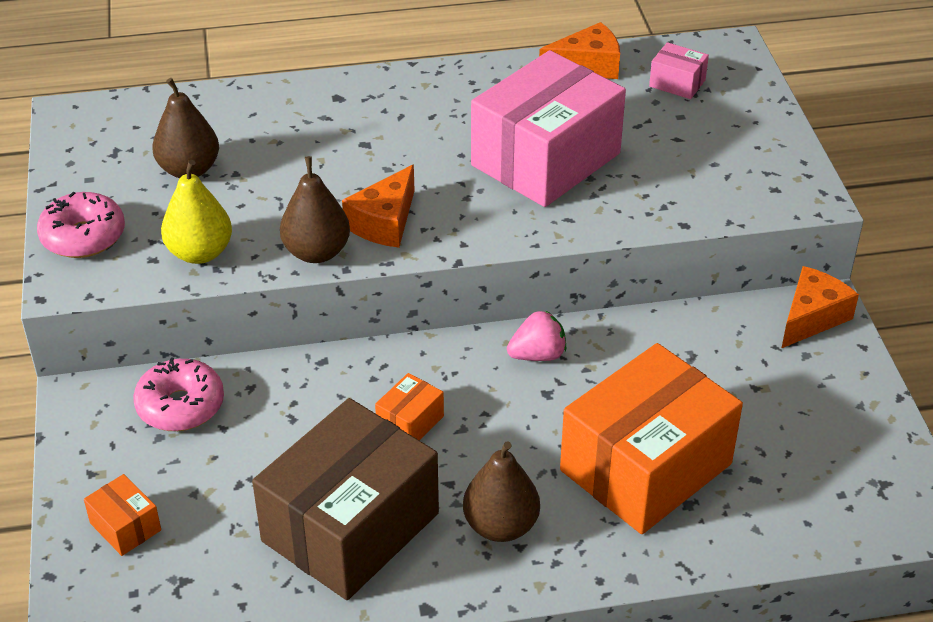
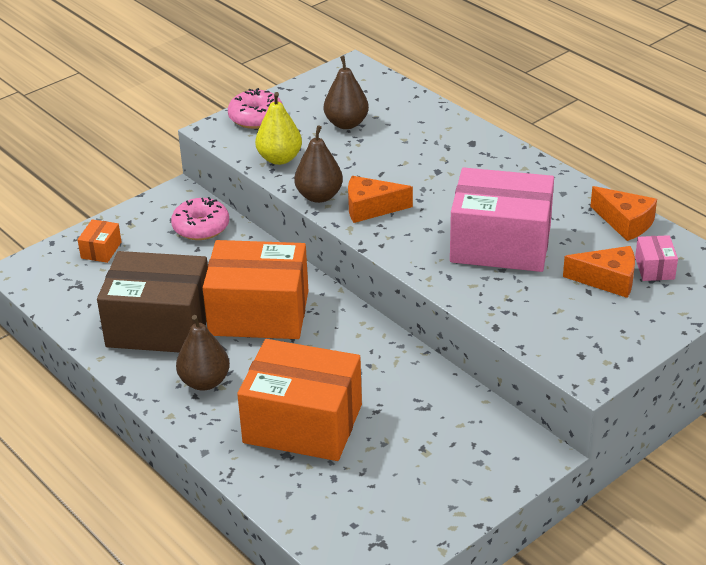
camera: 60 degrees right, 5 degrees down
(410, 422) = (259, 313): orange box -> orange box, size x2.44
(537, 355) = (363, 340): pink strawberry -> none
(812, 317) = (522, 452): orange cheese -> orange cheese (607, 280)

